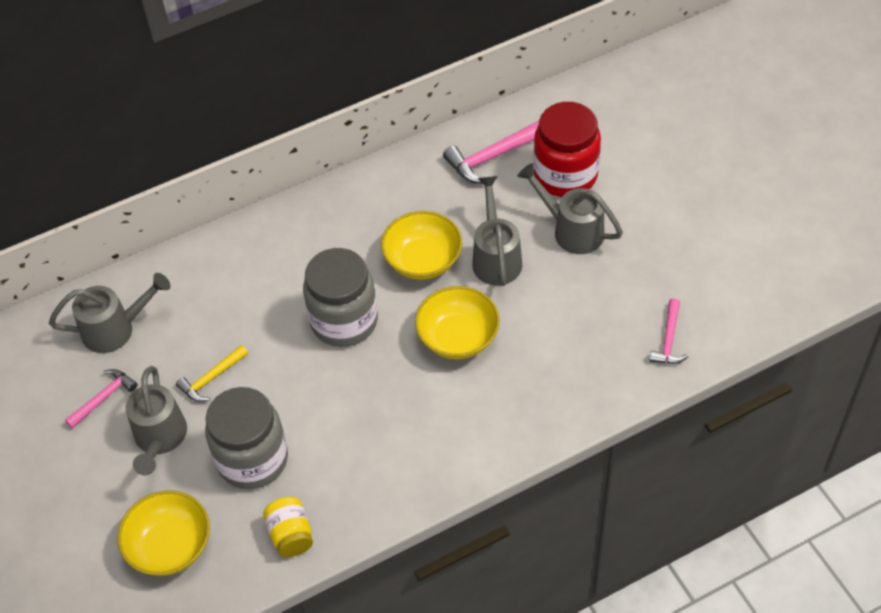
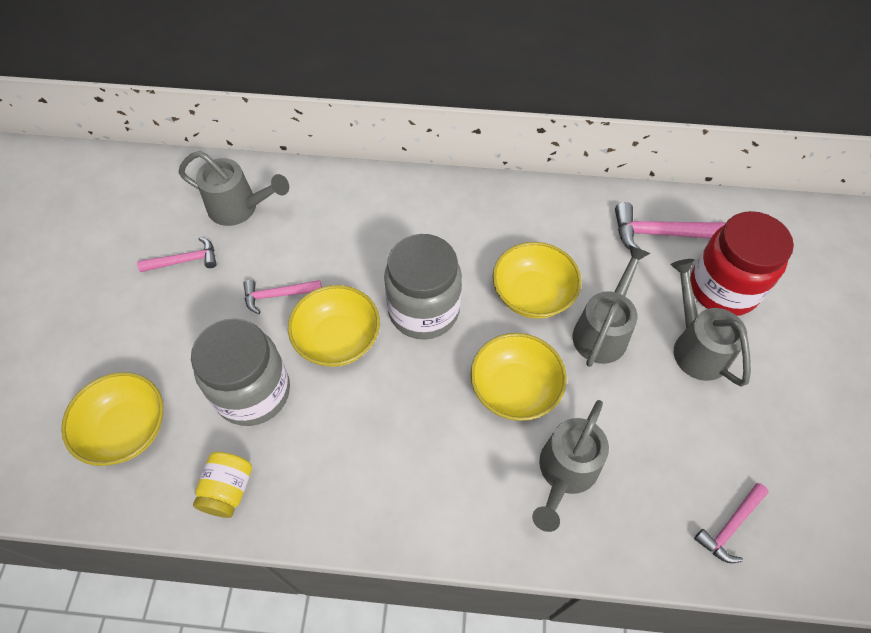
camera: 30 degrees right, 5 degrees up
(159, 439) = (196, 324): grey watering can -> grey watering can (564, 473)
(212, 378) = (278, 295): yellow hammer -> pink hammer
(290, 382) = (338, 339): none -> yellow bowl

